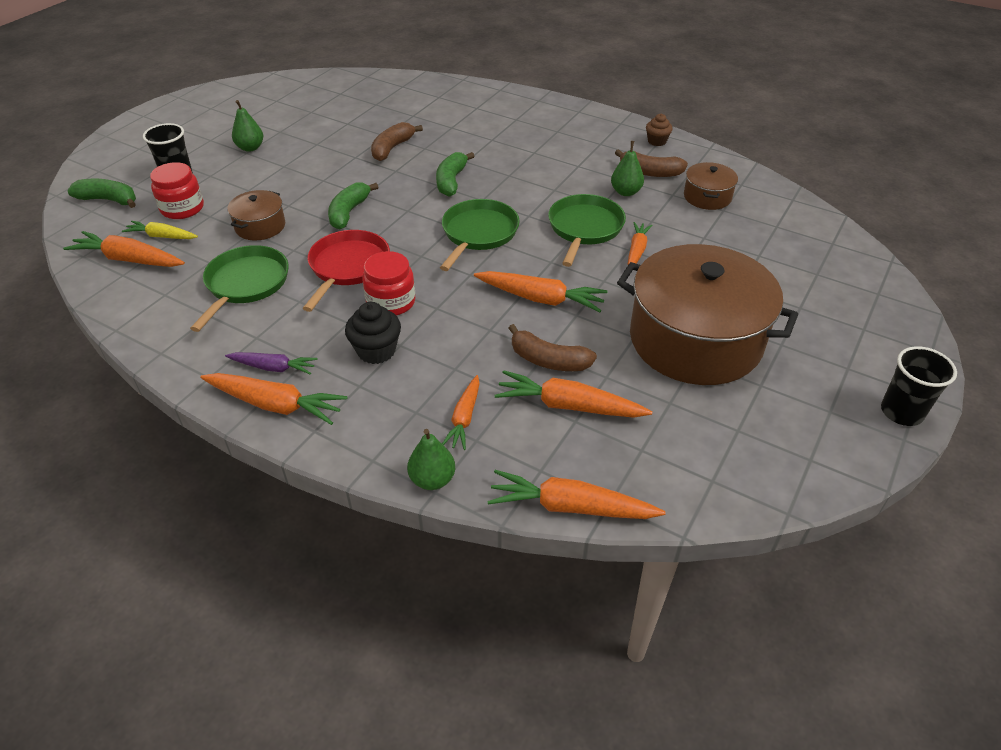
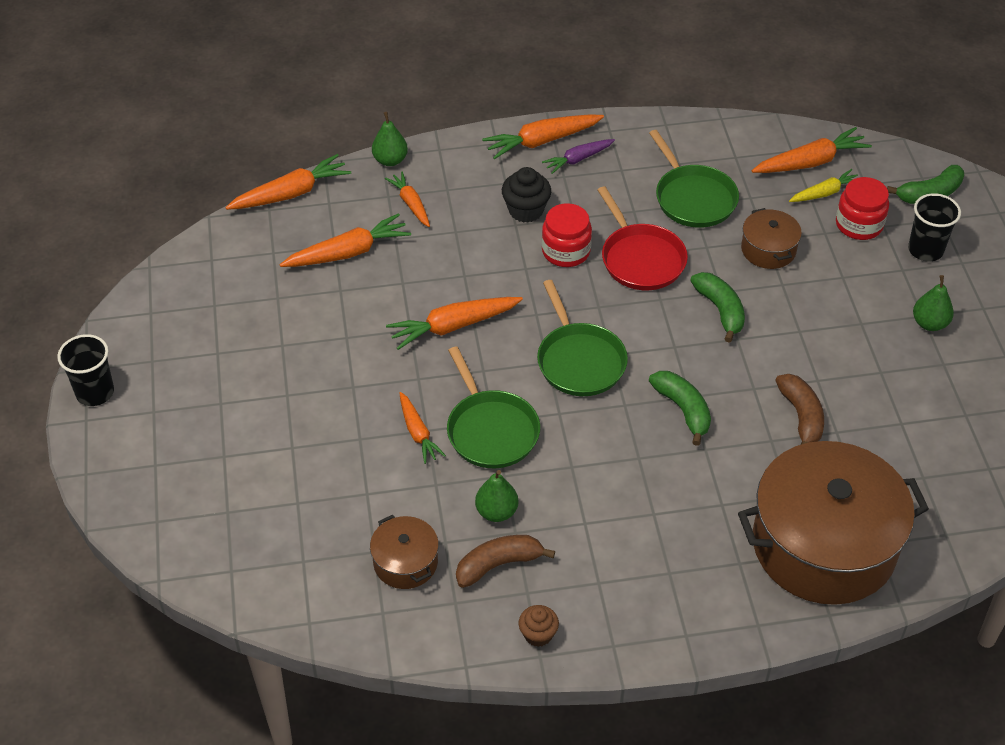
camera: 140 degrees right, 5 degrees up
(548, 360) = (394, 277): brown banana -> none
(695, 340) = (295, 363): brown pot -> brown pot (823, 545)

